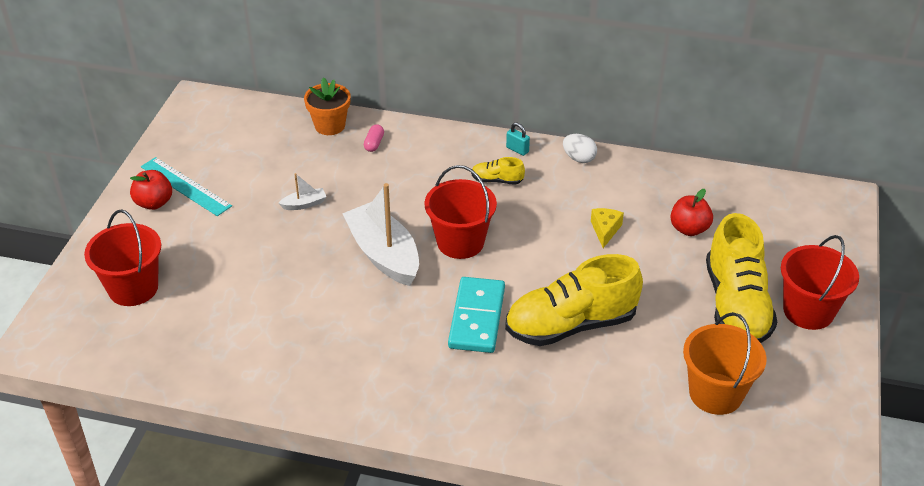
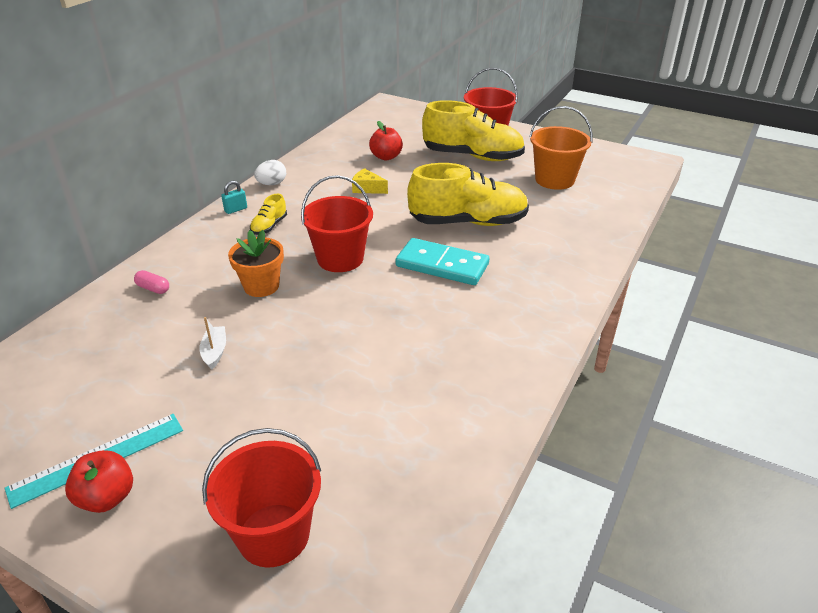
camera: 75 degrees left, 5 degrees down
(330, 126) = (92, 315): orange flower pot -> orange flower pot (261, 286)
(383, 254) = (331, 306): white boat -> none
(571, 325) = (468, 222): yellow shoe -> yellow shoe turned 90 degrees counterclockwise

